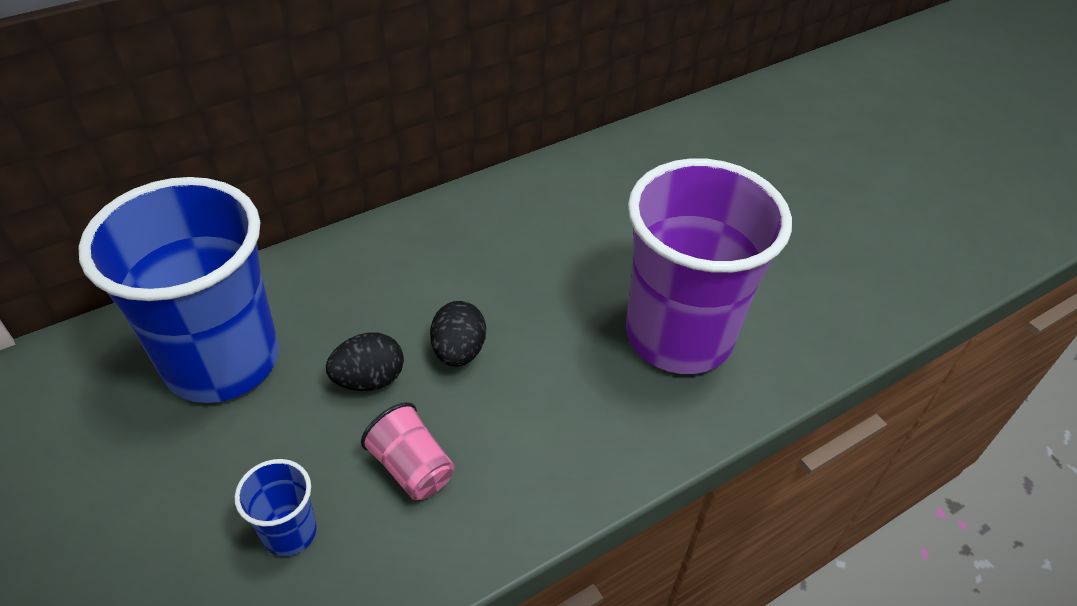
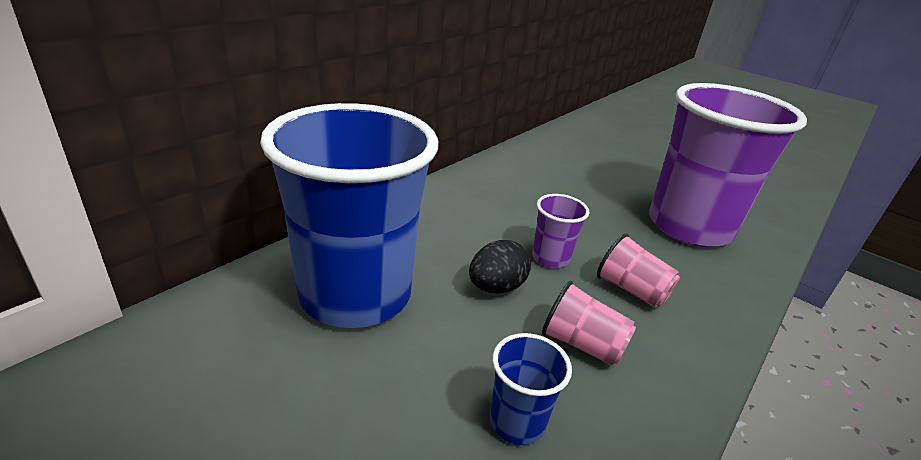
camera: 20 degrees left, 15 degrees down
(459, 351) = (550, 258): black egg -> purple cup
(521, 413) = (631, 290): none -> pink cup

